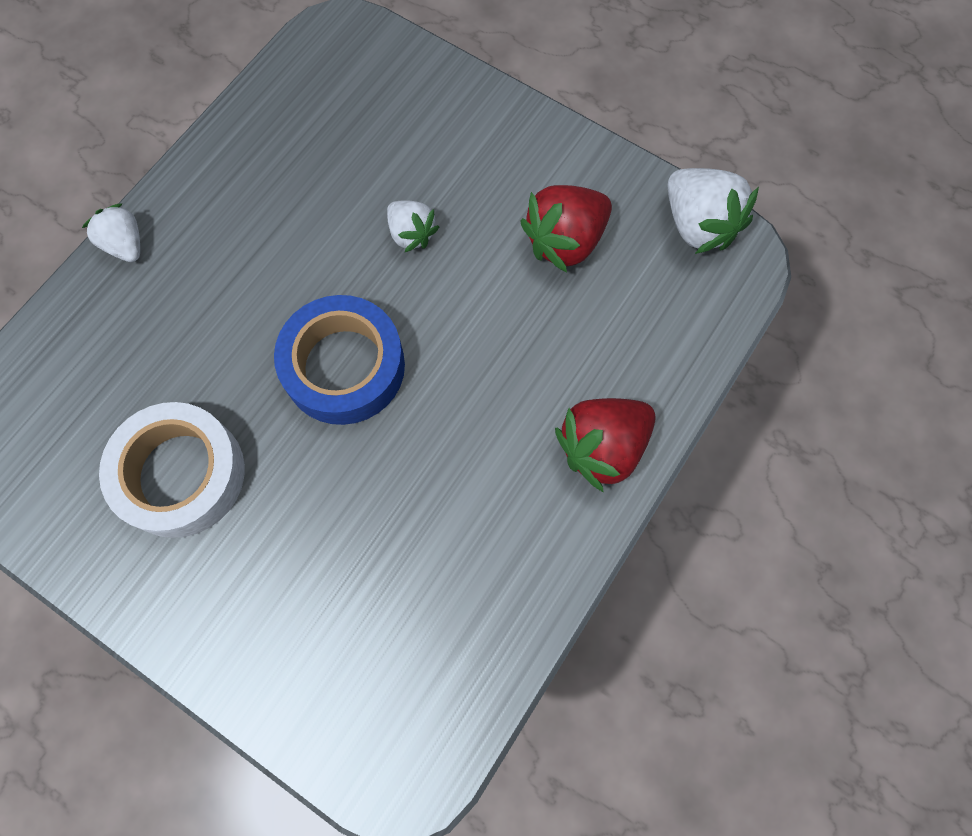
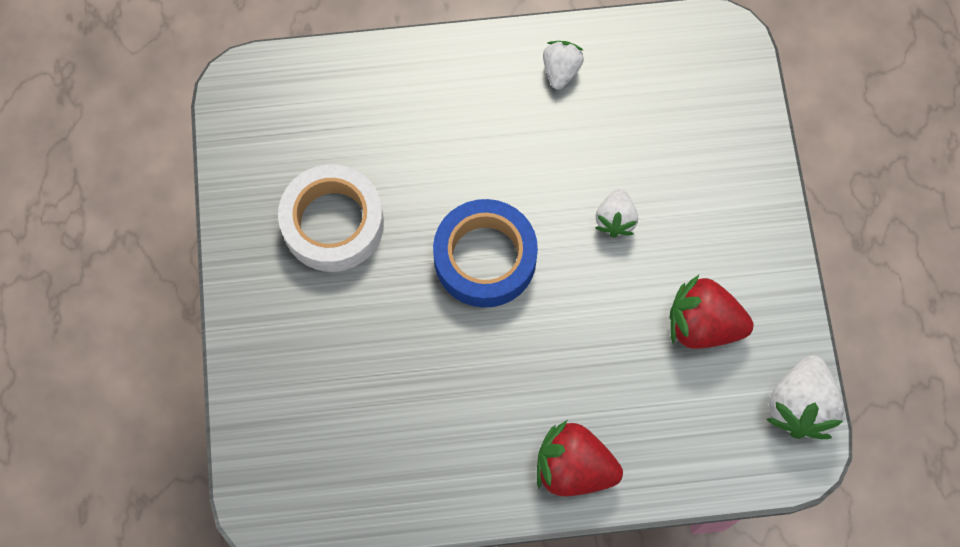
camera: 50 degrees right, 0 degrees up
(125, 244) = (447, 52): white strawberry -> white strawberry (561, 70)

